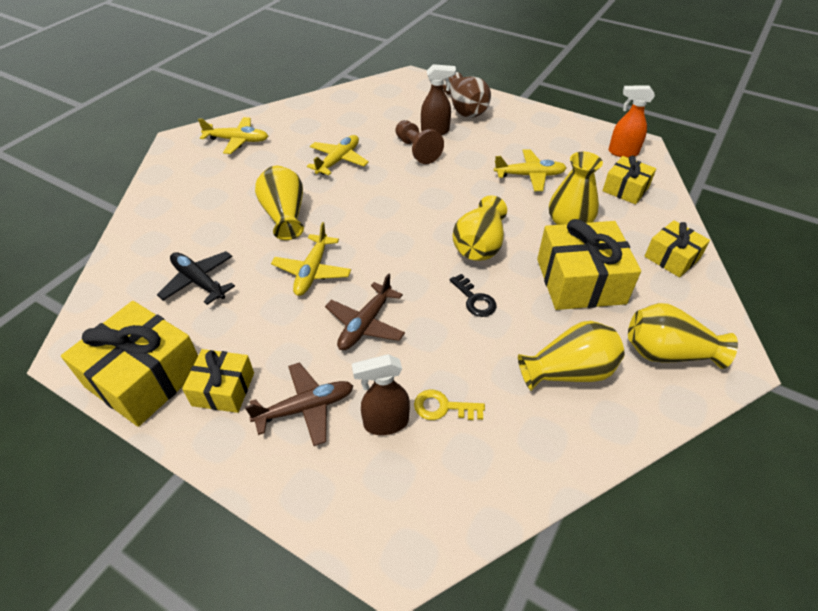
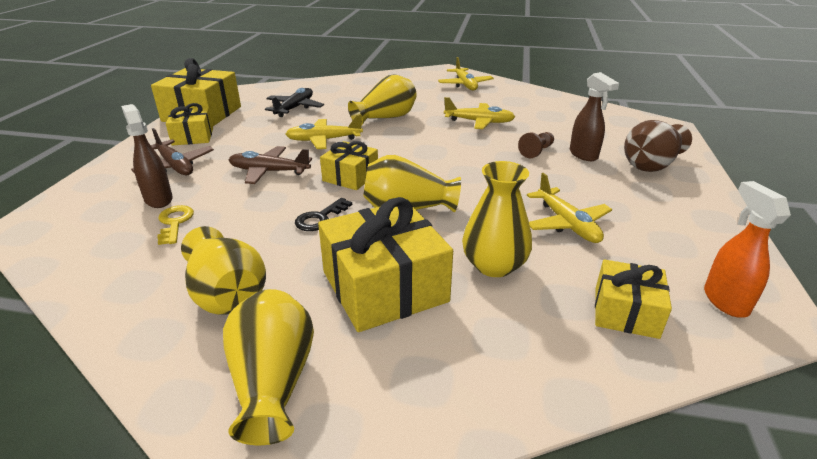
camera: 70 degrees right, 15 degrees down
(417, 150) = (536, 151): brown pawn -> brown pawn, size x0.65
(672, 257) = (489, 378): yellow gift -> yellow gift (350, 177)

